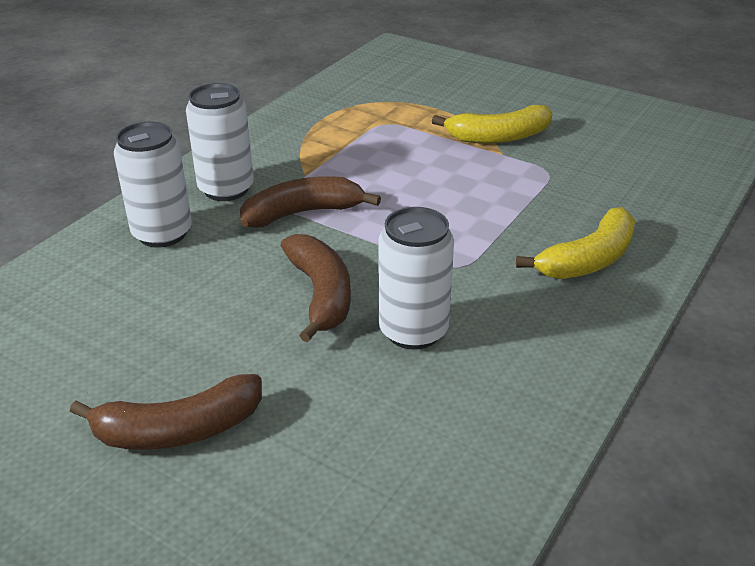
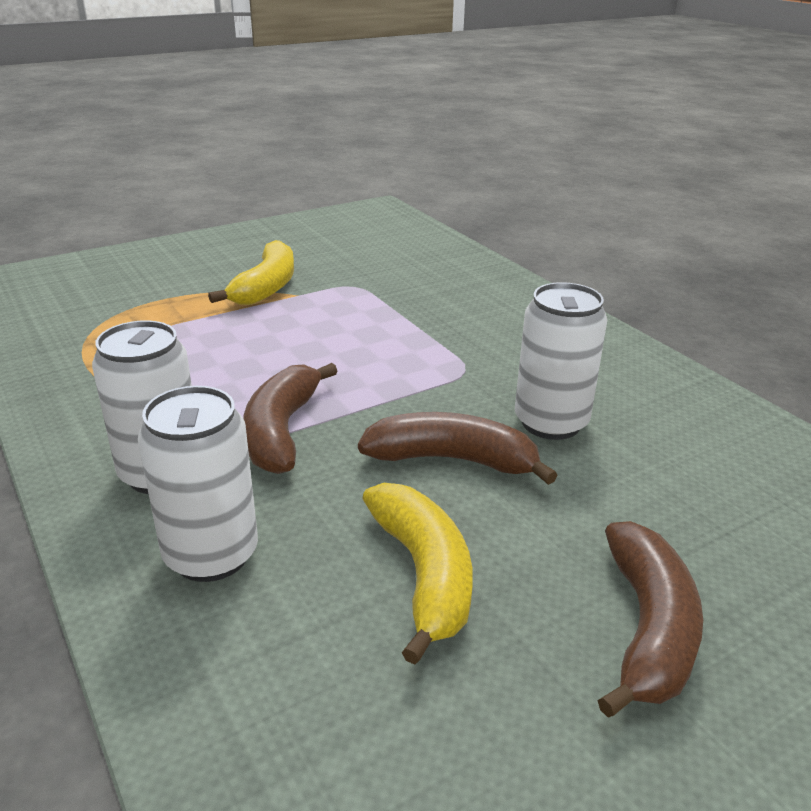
camera: 65 degrees left, 5 degrees down
(588, 259) = (502, 312): yellow banana -> yellow banana (423, 574)

